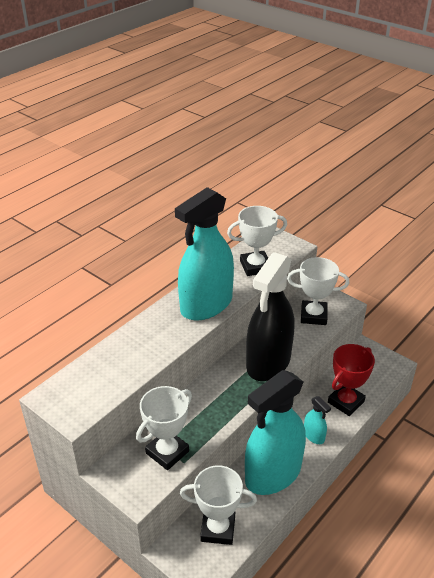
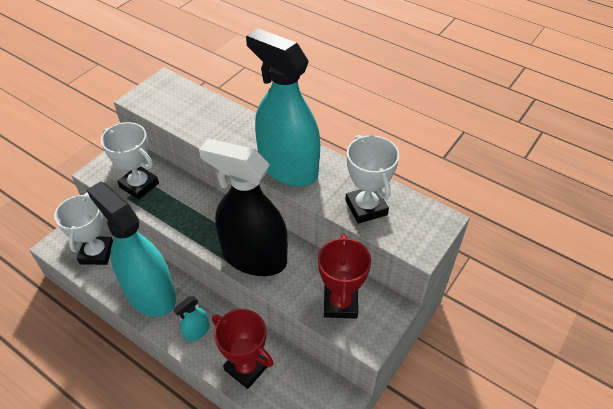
camera: 85 degrees right, 10 degrees up
(313, 316) = (340, 303): white trophy -> red trophy

